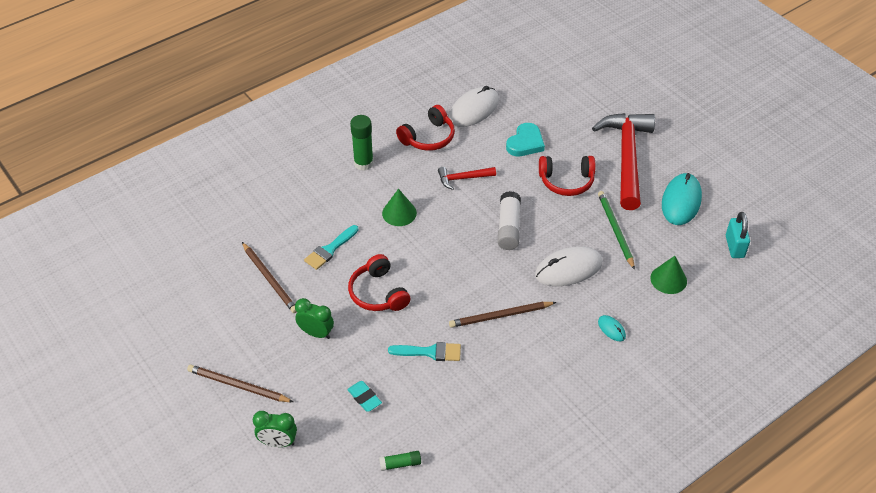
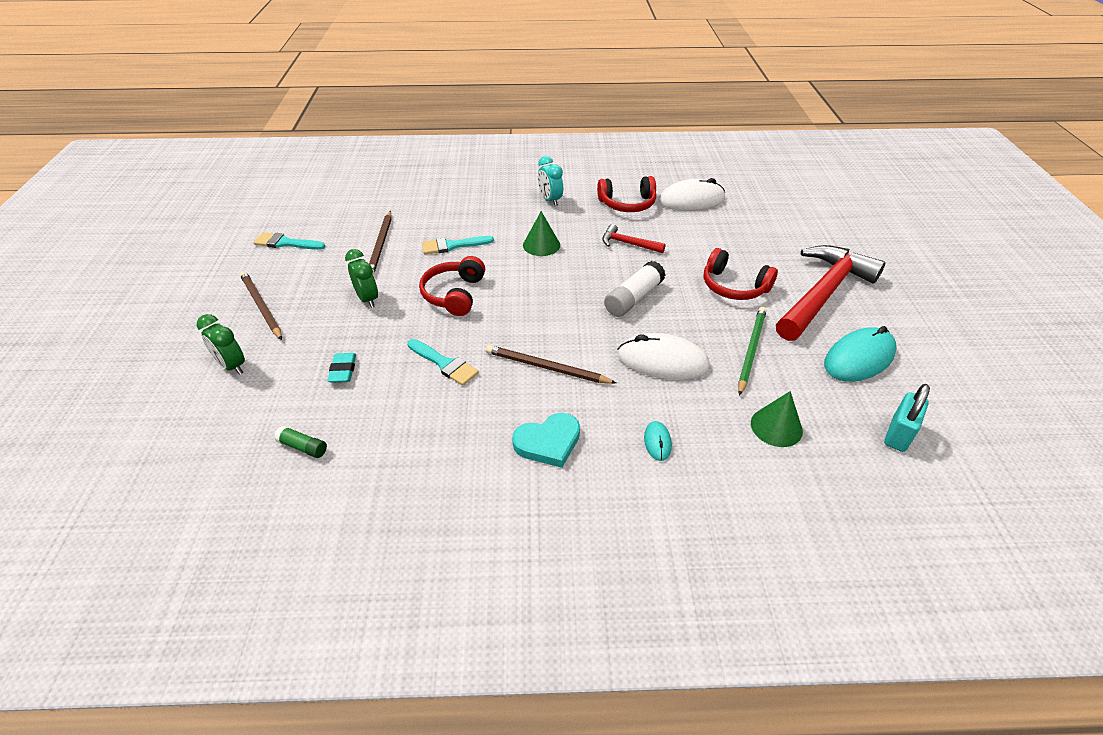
camera: 35 degrees right, 5 degrees down
(184, 320) = (286, 243): none -> turquoise brush
(363, 163) = (550, 200): green glue stick -> turquoise clock
(525, 143) = (719, 241): turquoise heart -> turquoise heart (548, 442)

